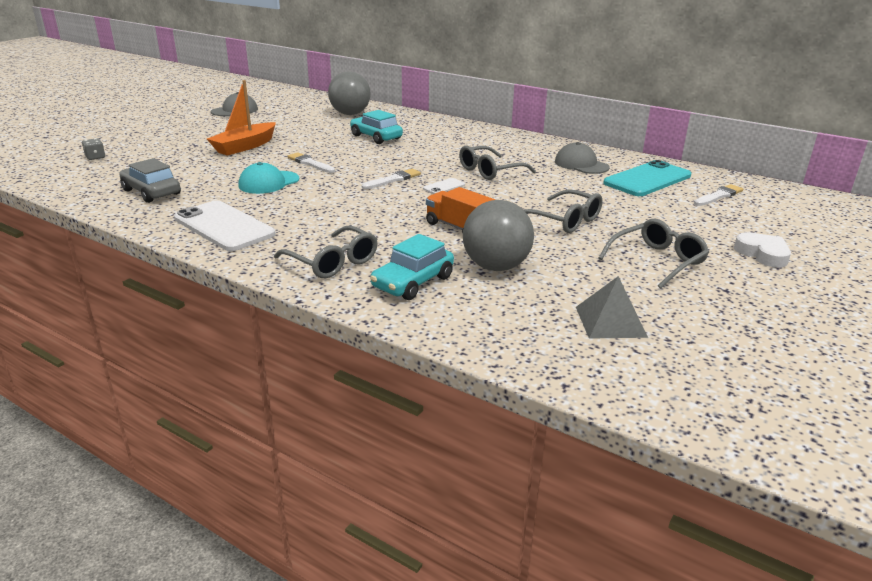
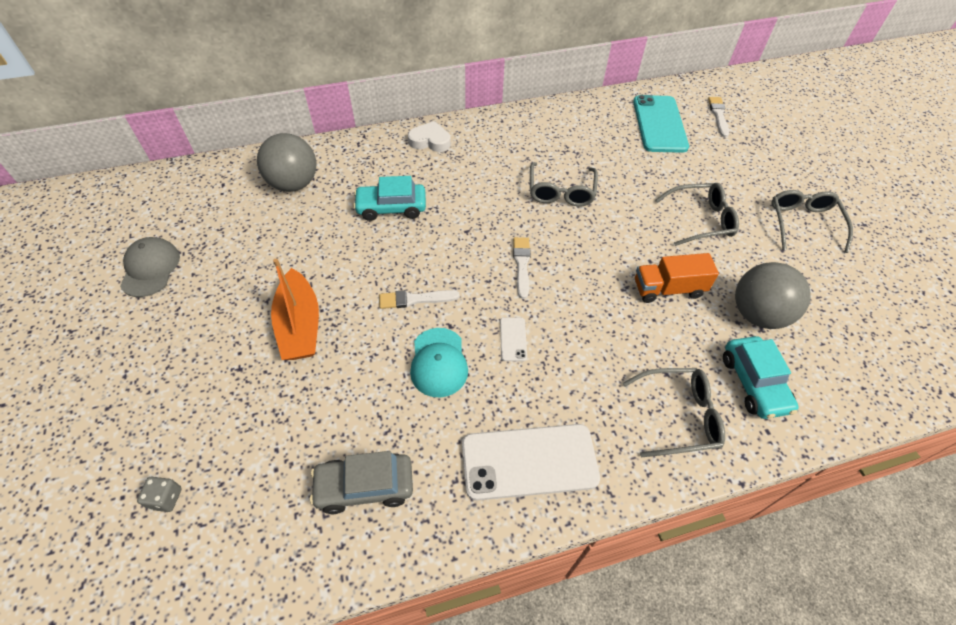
camera: 50 degrees left, 25 degrees up
(444, 187) = (570, 242): white phone -> white phone (513, 339)
(581, 164) = (597, 133): grey cap -> none
(610, 321) = (879, 311): grey pyramid -> none
(762, 254) = (824, 169): white heart -> white heart (430, 141)

